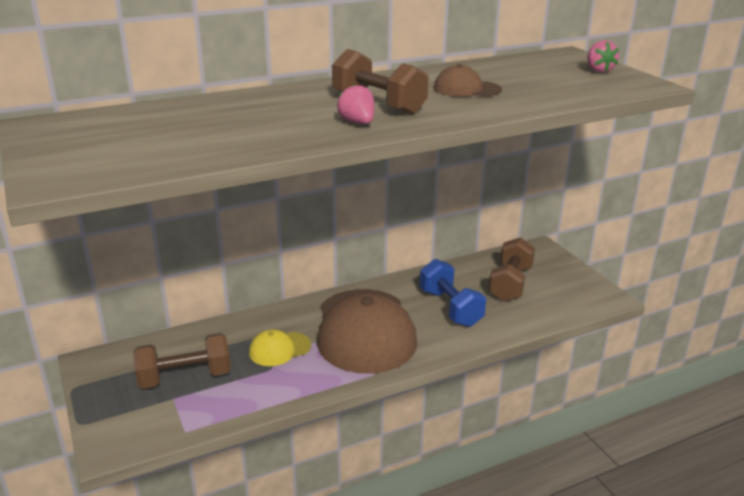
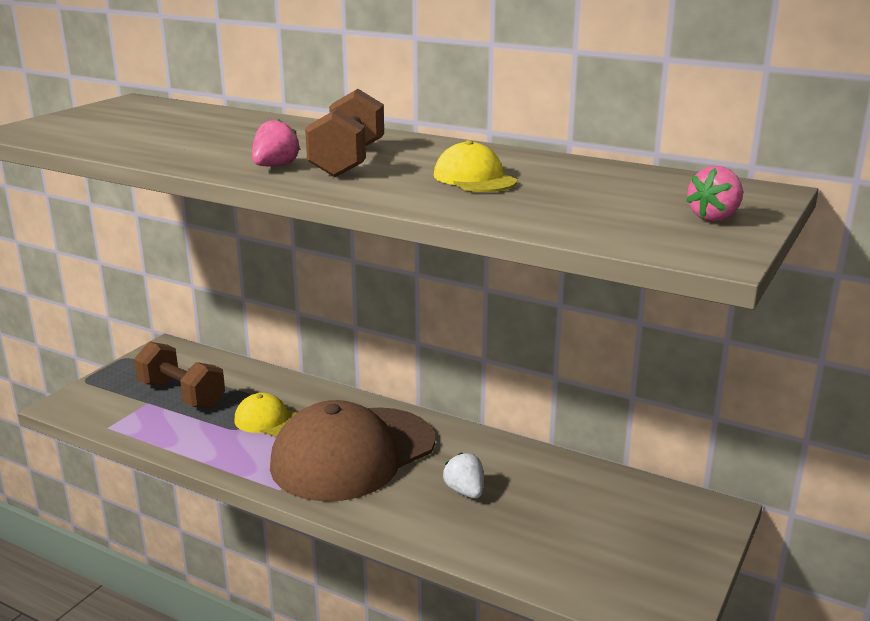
camera: 55 degrees right, 5 degrees down
(450, 308) = (465, 491): blue dumbbell -> white strawberry
(466, 89) = (474, 178): brown cap -> yellow cap
(510, 284) = (580, 517): brown dumbbell -> none

